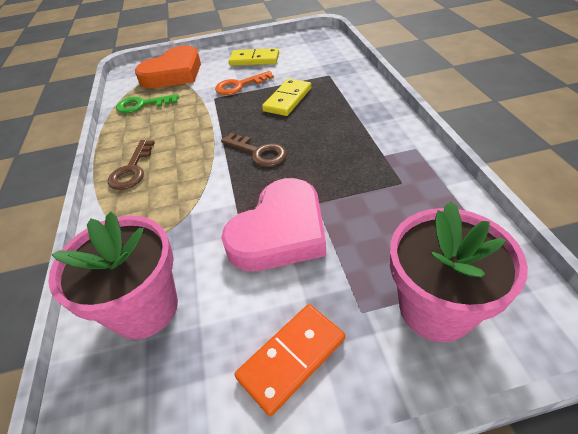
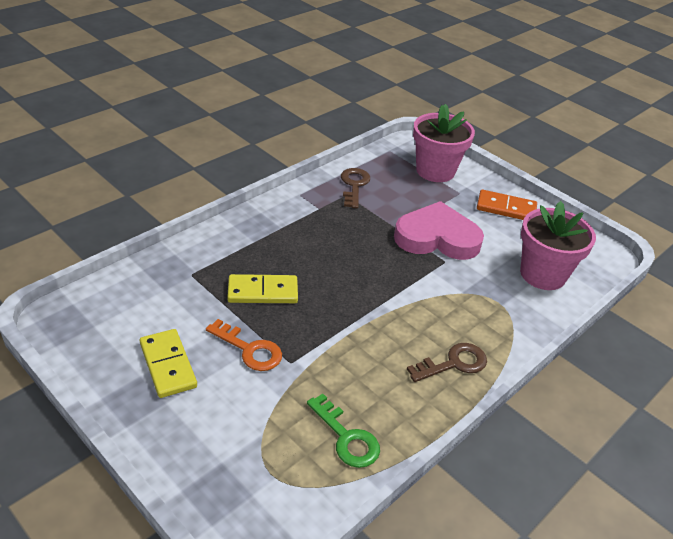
camera: 130 degrees left, 5 degrees down
(173, 73) = (245, 454): orange heart -> none
(258, 152) = (364, 280): brown key -> brown key (354, 185)

